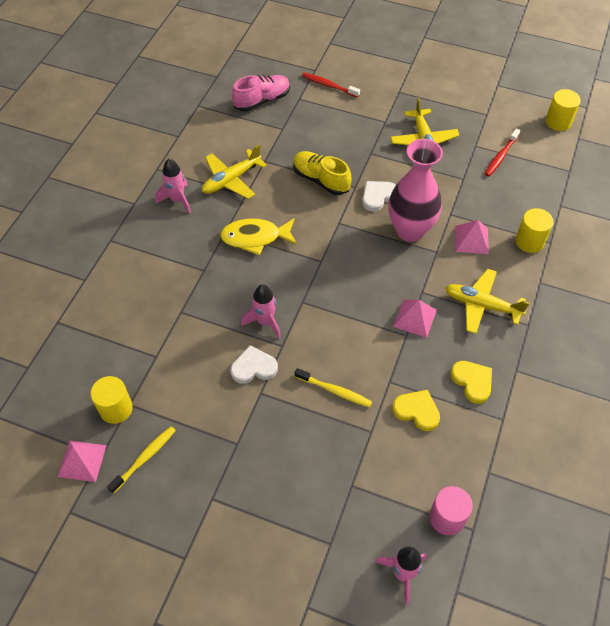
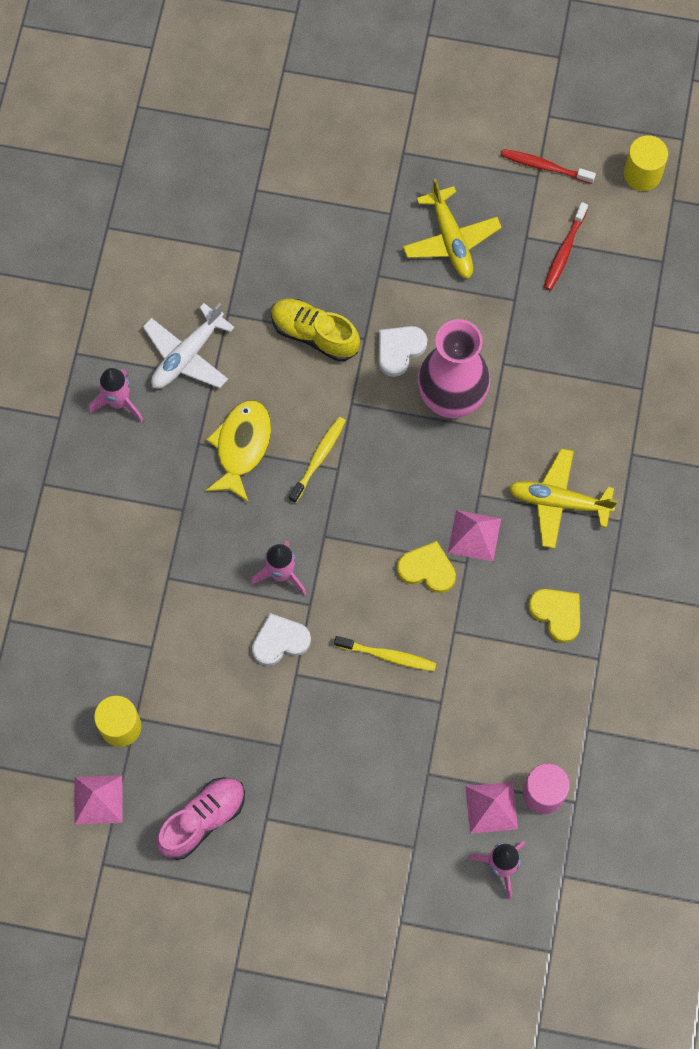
camera: 10 degrees left, 15 degrees up
(144, 458) = (173, 783): yellow toothbrush -> yellow toothbrush (318, 458)
(231, 180) = (187, 355): yellow plane -> white plane
(255, 238) = (241, 447): yellow fish -> yellow fish turned 120 degrees clockwise
(262, 100) = (201, 202): pink shoe -> pink shoe (203, 820)
(329, 85) = (296, 157): red toothbrush -> red toothbrush (545, 167)
(417, 411) = (493, 665): yellow heart -> yellow heart (427, 569)
(471, 239) = (536, 401): pink pyramid -> pink pyramid (491, 807)
(529, 241) = (614, 391): yellow cylinder -> none

